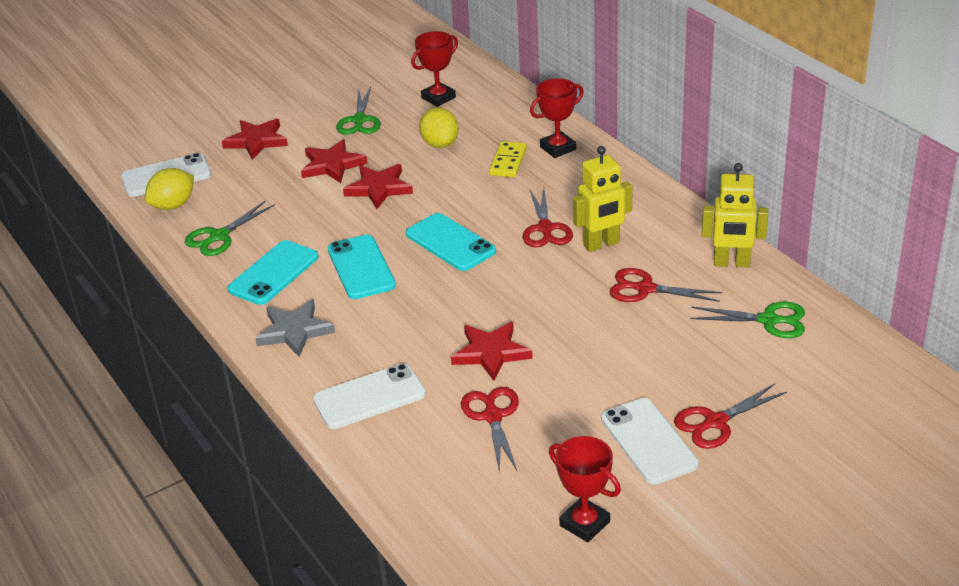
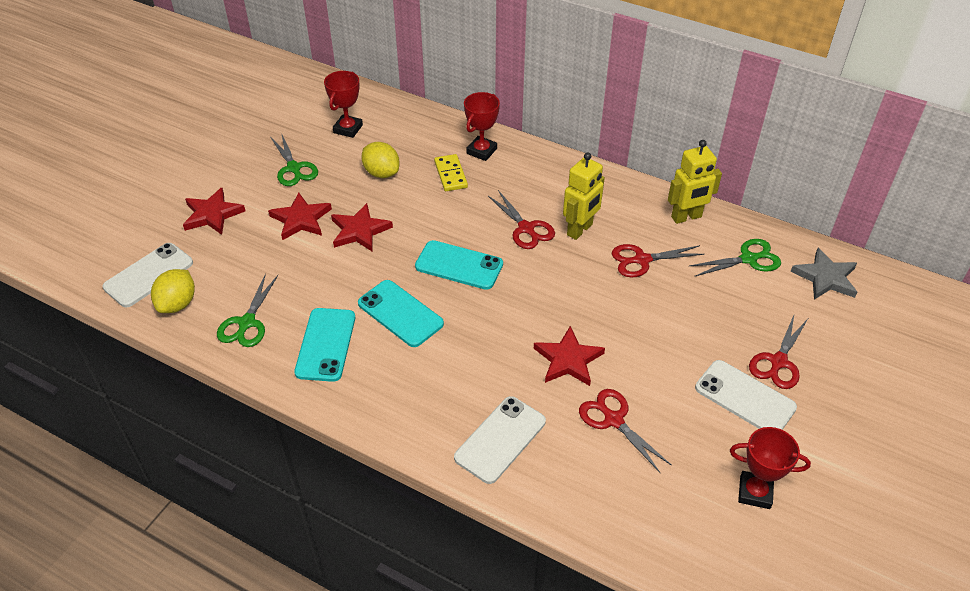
camera: 30 degrees left, 10 degrees up
(294, 331) = (387, 397): grey star -> grey star (825, 277)

